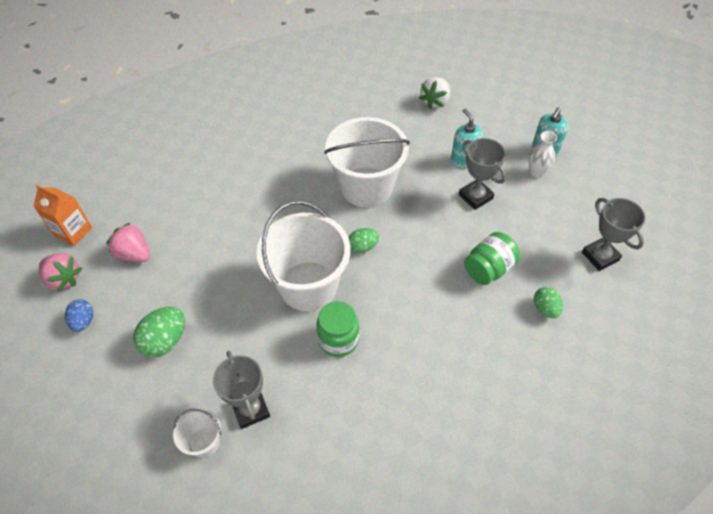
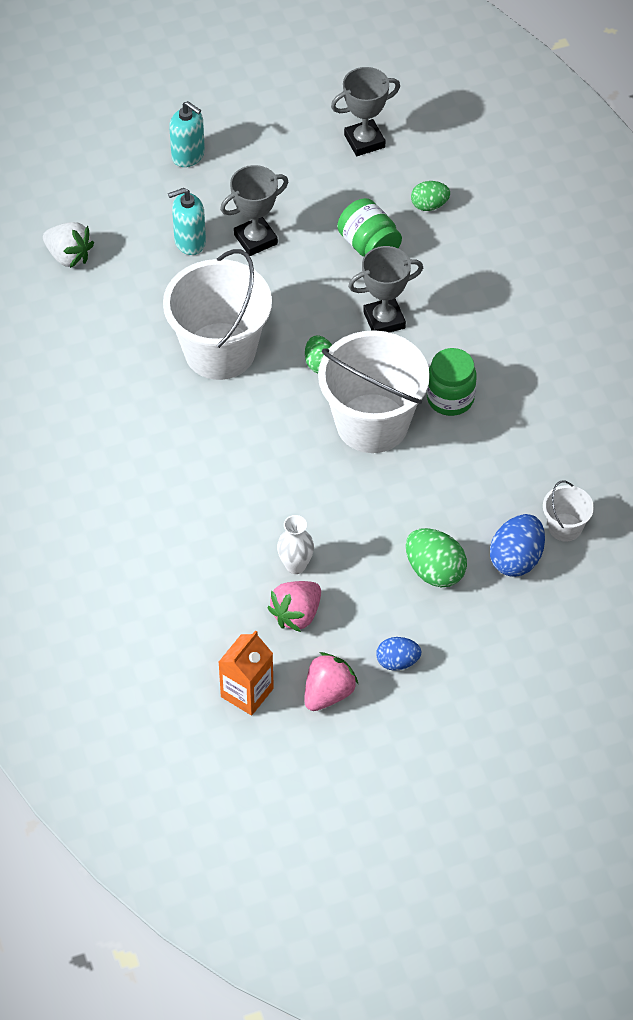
camera: 85 degrees left, 0 degrees up
(172, 402) = (516, 559): none -> blue egg
(251, 409) = (530, 484): grey trophy -> grey trophy (384, 320)
(536, 172) = (225, 171): white vase -> white vase (295, 565)

